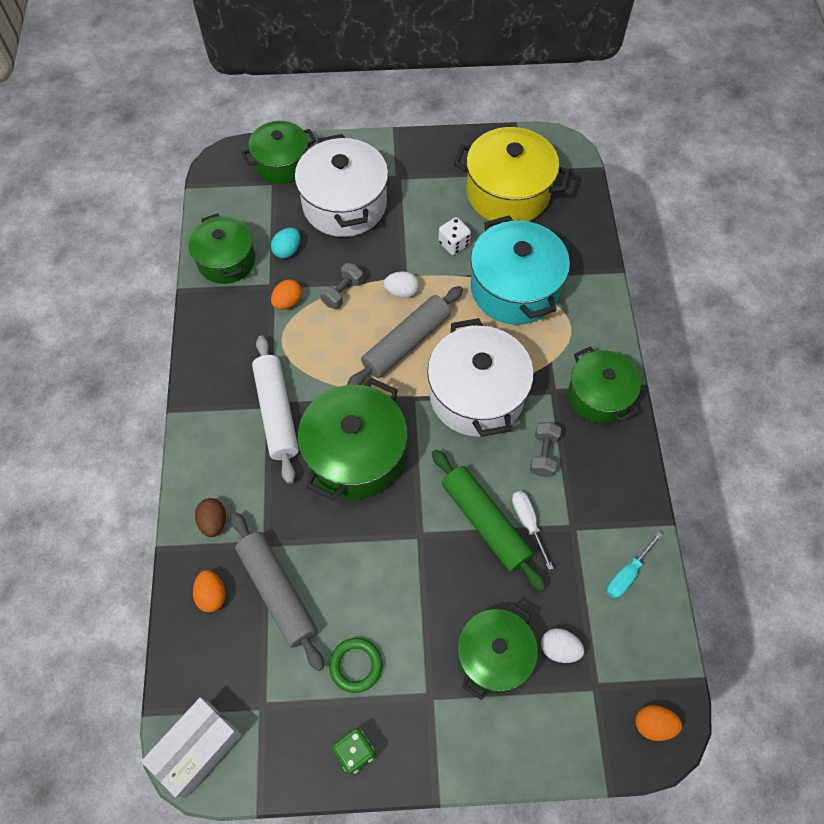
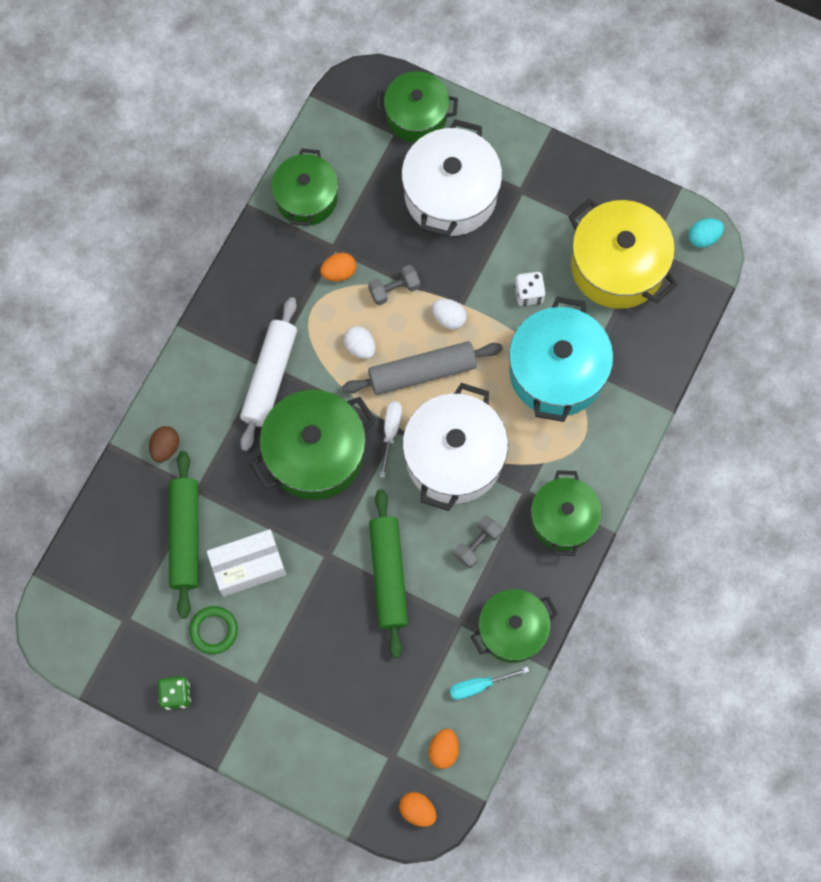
camera: 30 degrees right, 10 degrees up
(198, 749) = (61, 624): white box -> white box (248, 566)
(212, 595) = (132, 509): orange egg -> orange egg (443, 750)
(278, 592) = (185, 536): grey rolling pin -> green rolling pin
(287, 250) = (368, 217): turquoise egg -> turquoise egg (703, 238)
(494, 656) = (326, 686): green pot -> green pot (512, 630)
(528, 523) = (424, 596): white screwdriver -> white screwdriver (390, 432)
(559, 649) = (382, 711): white egg -> white egg (360, 347)

